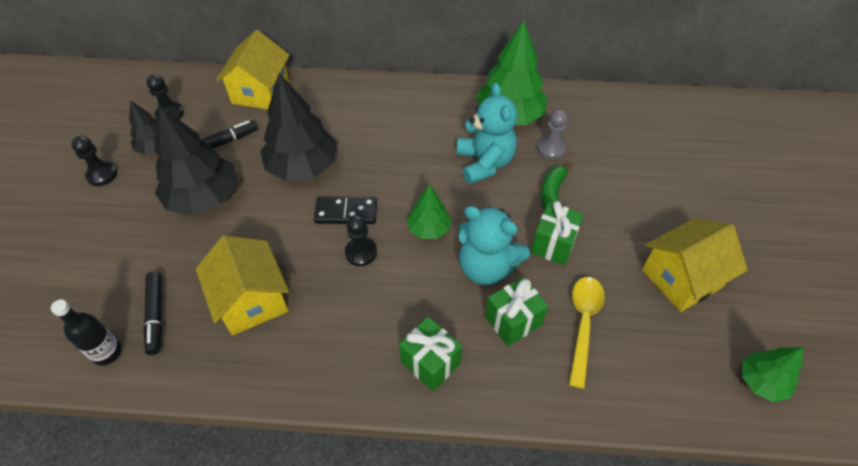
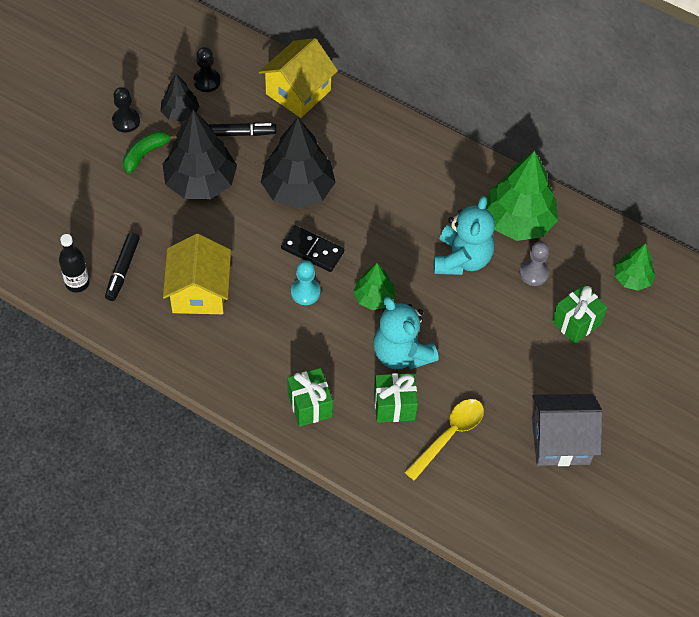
camera: 25 degrees right, 5 degrees up
(361, 252) = (305, 292): black pawn -> turquoise pawn
(552, 194) = (503, 316): green banana -> green banana (145, 154)
(553, 244) = (471, 361): green gift -> green gift (576, 323)
(681, 278) = (560, 441): yellow house -> grey house
(761, 382) = (559, 545): green tree -> green tree (632, 279)

